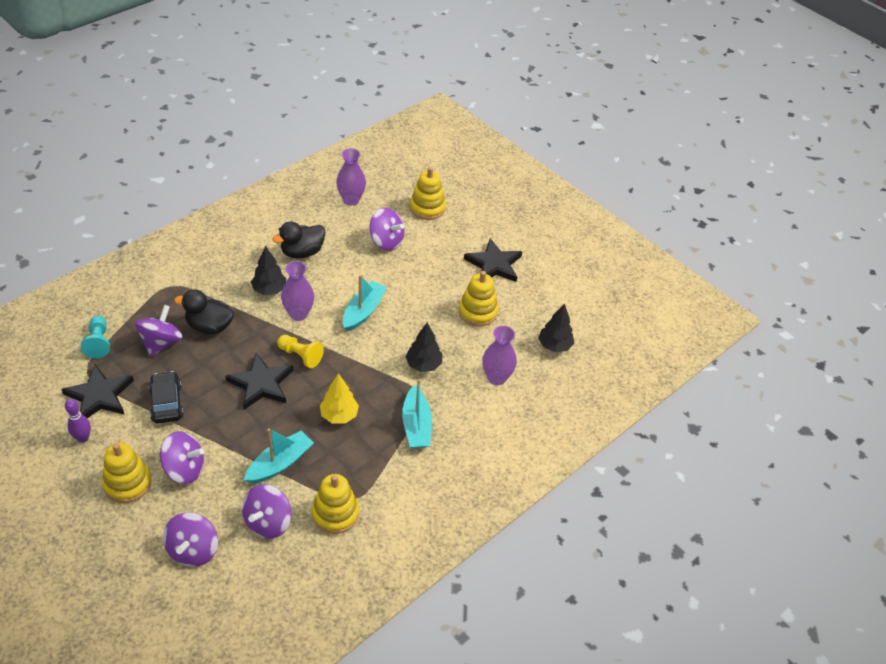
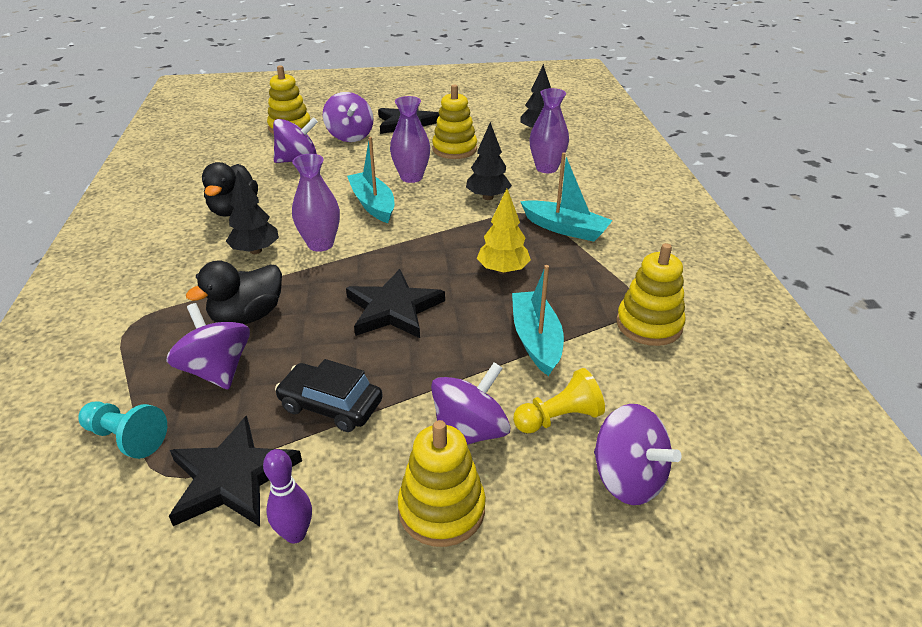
camera: 50 degrees left, 10 degrees down
(268, 522) = (625, 384): purple spinning top -> purple spinning top (350, 136)
(300, 356) = (384, 265): yellow pawn -> yellow pawn (559, 418)
(351, 200) = (211, 158): purple vase -> purple vase (411, 177)

